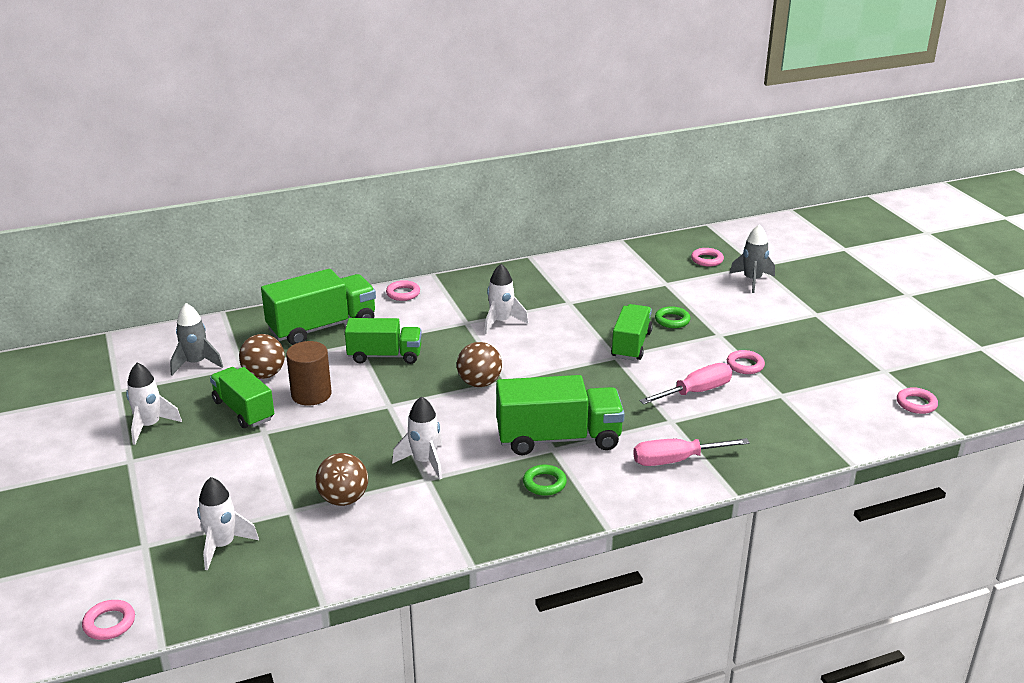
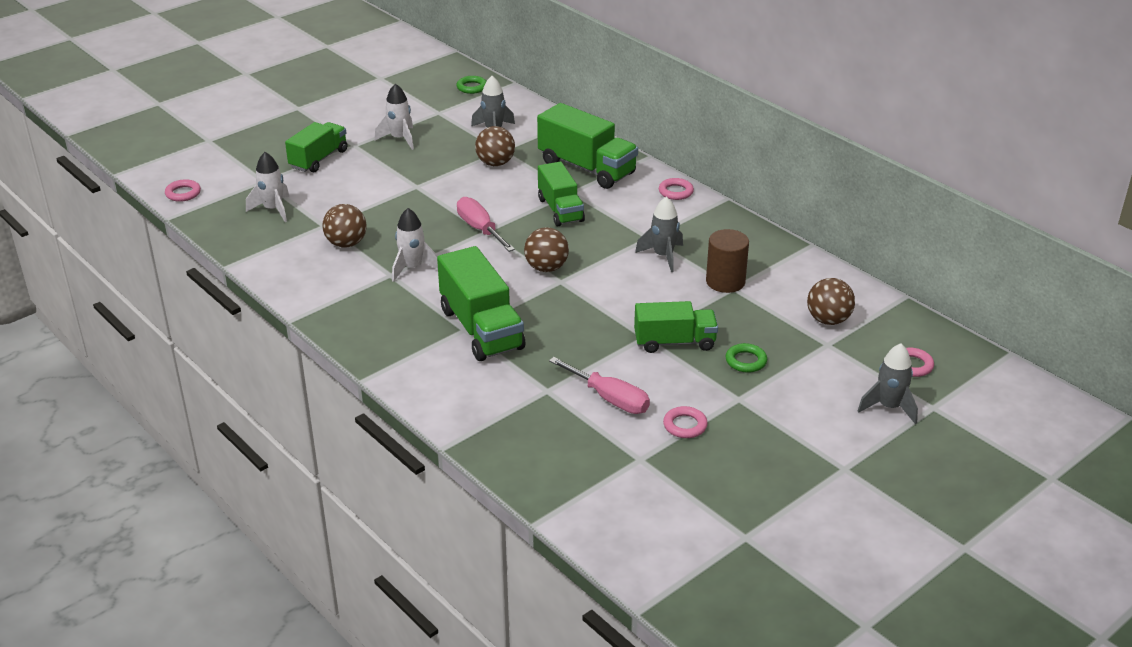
camera: 70 degrees right, 5 degrees up
(243, 410) = (440, 169): green truck -> green truck (319, 159)
(311, 394) = (479, 191): brown cylinder -> brown cylinder (725, 281)
(501, 322) = (663, 256): white rocket -> grey rocket
(544, 483) = (410, 334): green ring -> green ring (472, 87)
(635, 275) = (828, 320): none -> brown ball
(676, 460) = (481, 403): pink screwdriver -> pink screwdriver (480, 229)
(916, 404) = (684, 568): pink ring -> none

